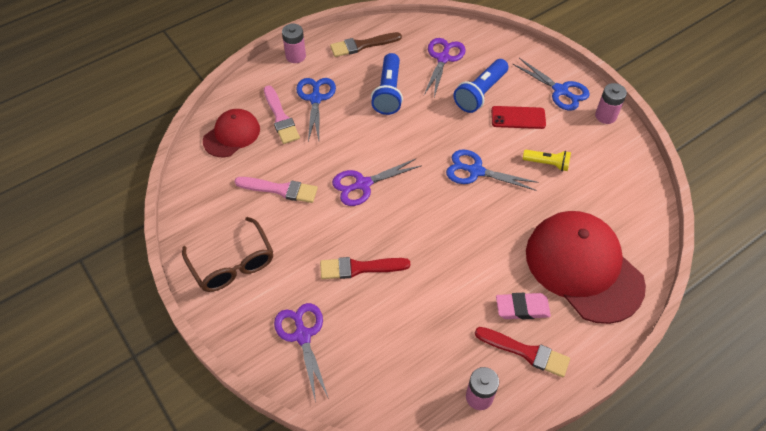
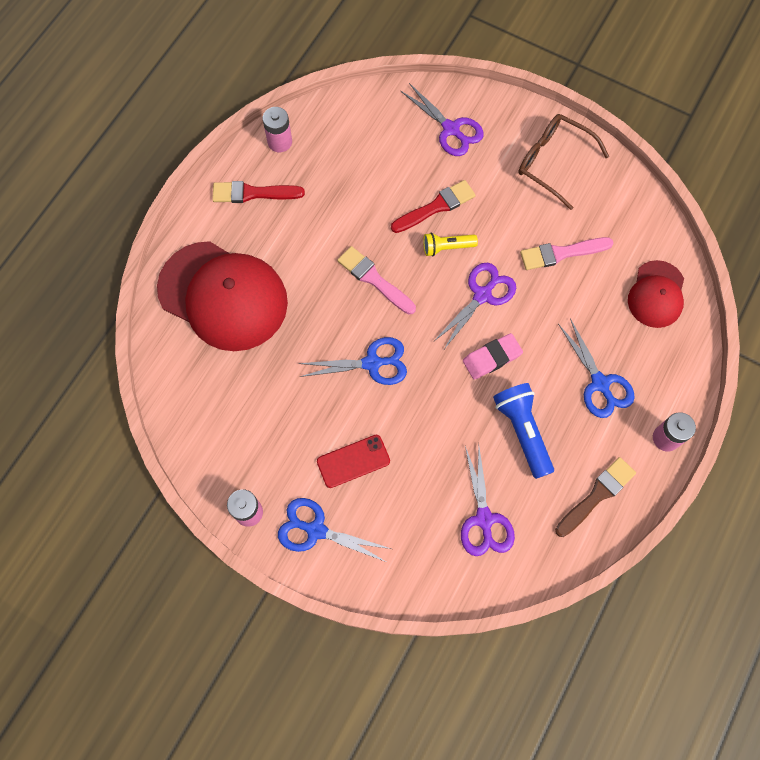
camera: 155 degrees right, 15 degrees up
(280, 117) = (621, 340): pink brush -> pink brush (374, 279)
(480, 93) = (413, 480): blue flashlight -> none
(522, 308) = (269, 231): pink eraser -> pink eraser (492, 358)
(547, 164) = (297, 408): yellow flashlight -> yellow flashlight (447, 247)

